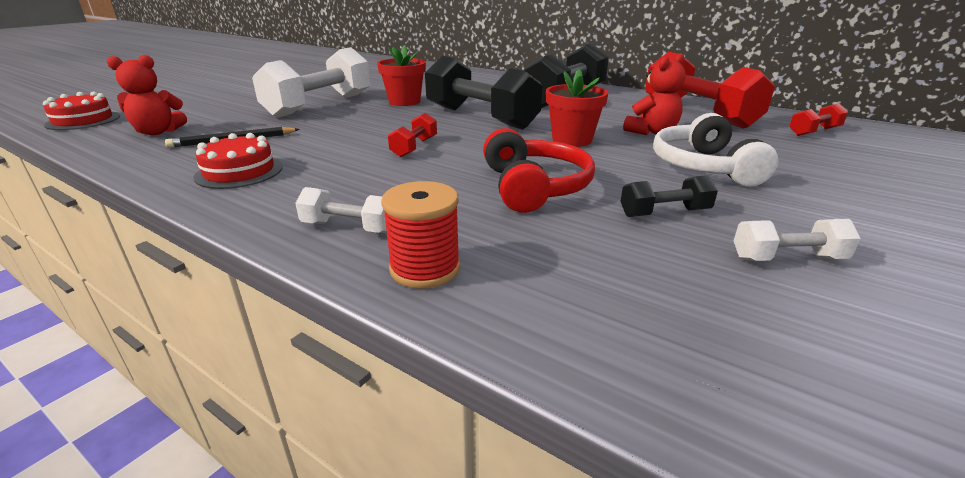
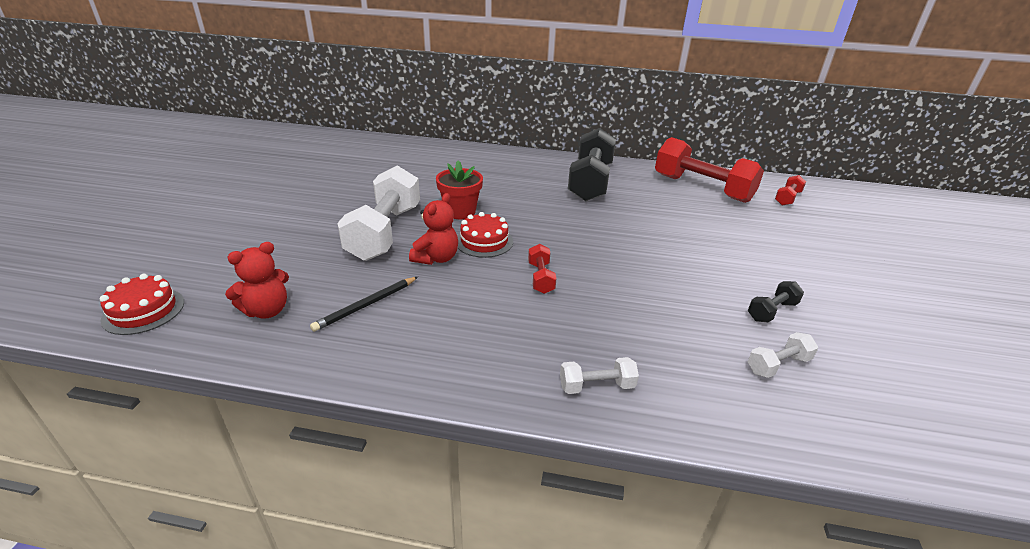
camera: 25 degrees left, 5 degrees up
(239, 172) = (430, 347): red cake -> red cake (484, 241)
(425, 269) = (688, 409): red spool -> none
(480, 117) = (550, 224): black dumbbell -> none
(534, 187) = (673, 305): red headphones -> none
(572, 140) = (647, 241): red flower pot -> none
(652, 132) = (691, 219): red teddy bear -> red teddy bear (436, 258)
(703, 167) = (755, 255): white headphones -> none
(787, 258) = (861, 335): white dumbbell -> white dumbbell (778, 365)

